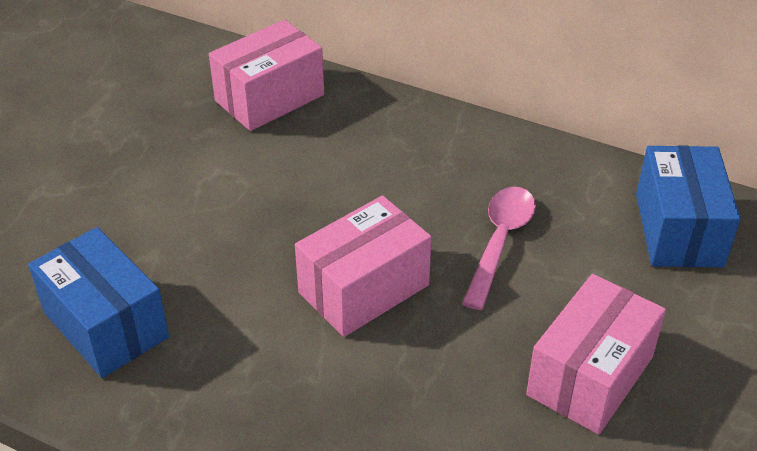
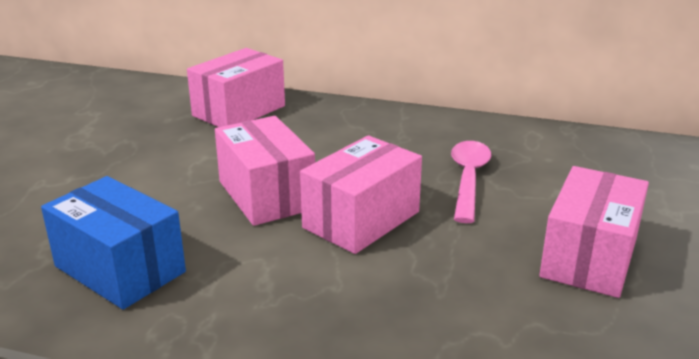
camera: 10 degrees left, 15 degrees down
(272, 239) = (266, 195): none -> pink box
(678, 230) = (611, 159): blue box -> none

